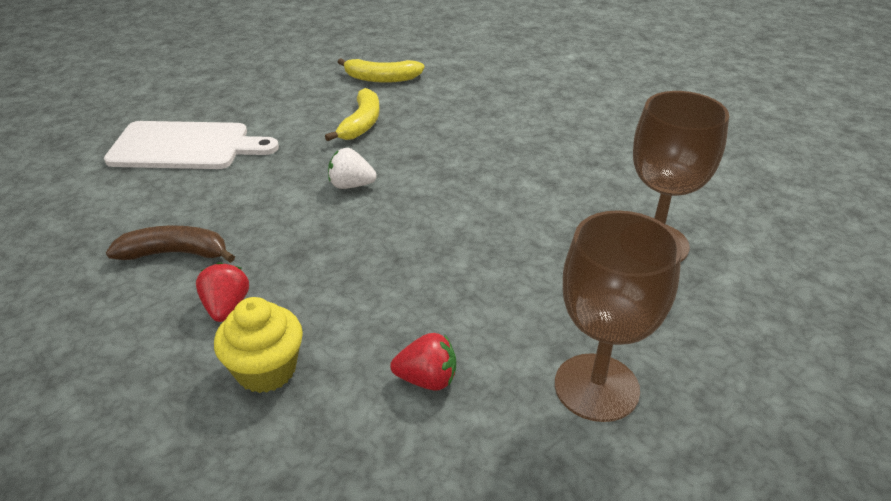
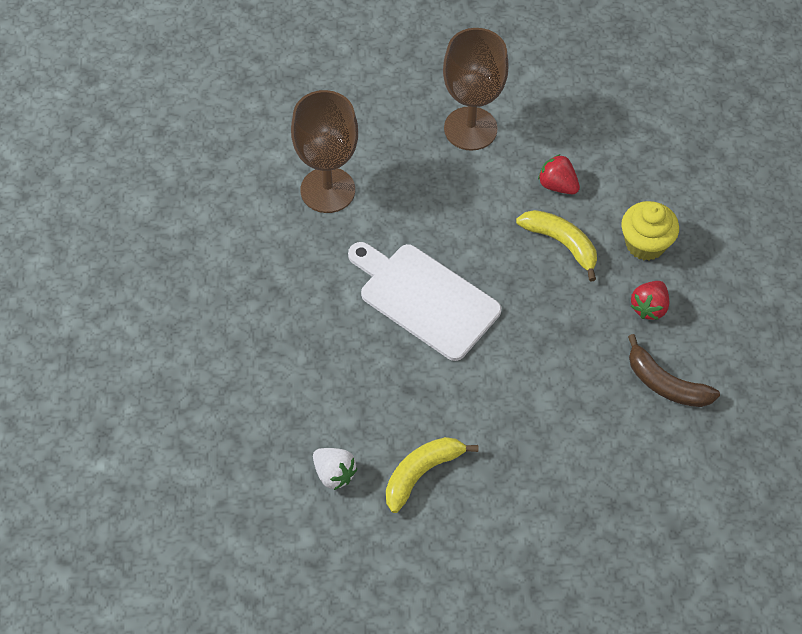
camera: 145 degrees left, 20 degrees up
(185, 146) = (607, 540): white cutting board -> white cutting board (425, 299)
(351, 185) = (491, 384): white strawberry -> white strawberry (334, 474)
(381, 78) = (341, 552): yellow banana -> yellow banana (561, 243)

